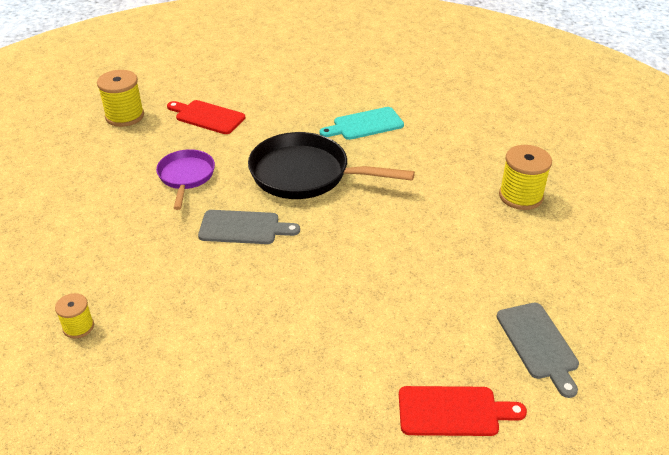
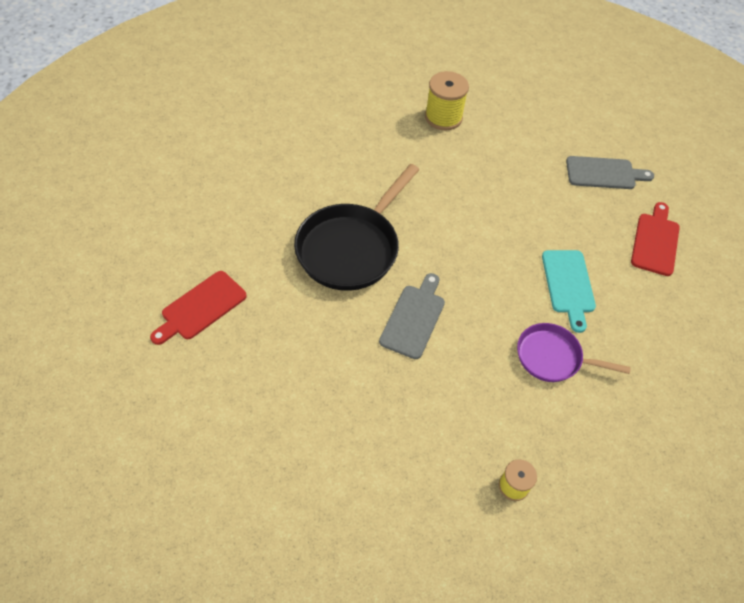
camera: 75 degrees left, 15 degrees up
(125, 116) = (150, 394): yellow spool -> none
(186, 177) = (309, 350): purple pan -> purple pan (553, 357)
(365, 124) = (290, 179): turquoise cutting board -> turquoise cutting board (568, 285)

